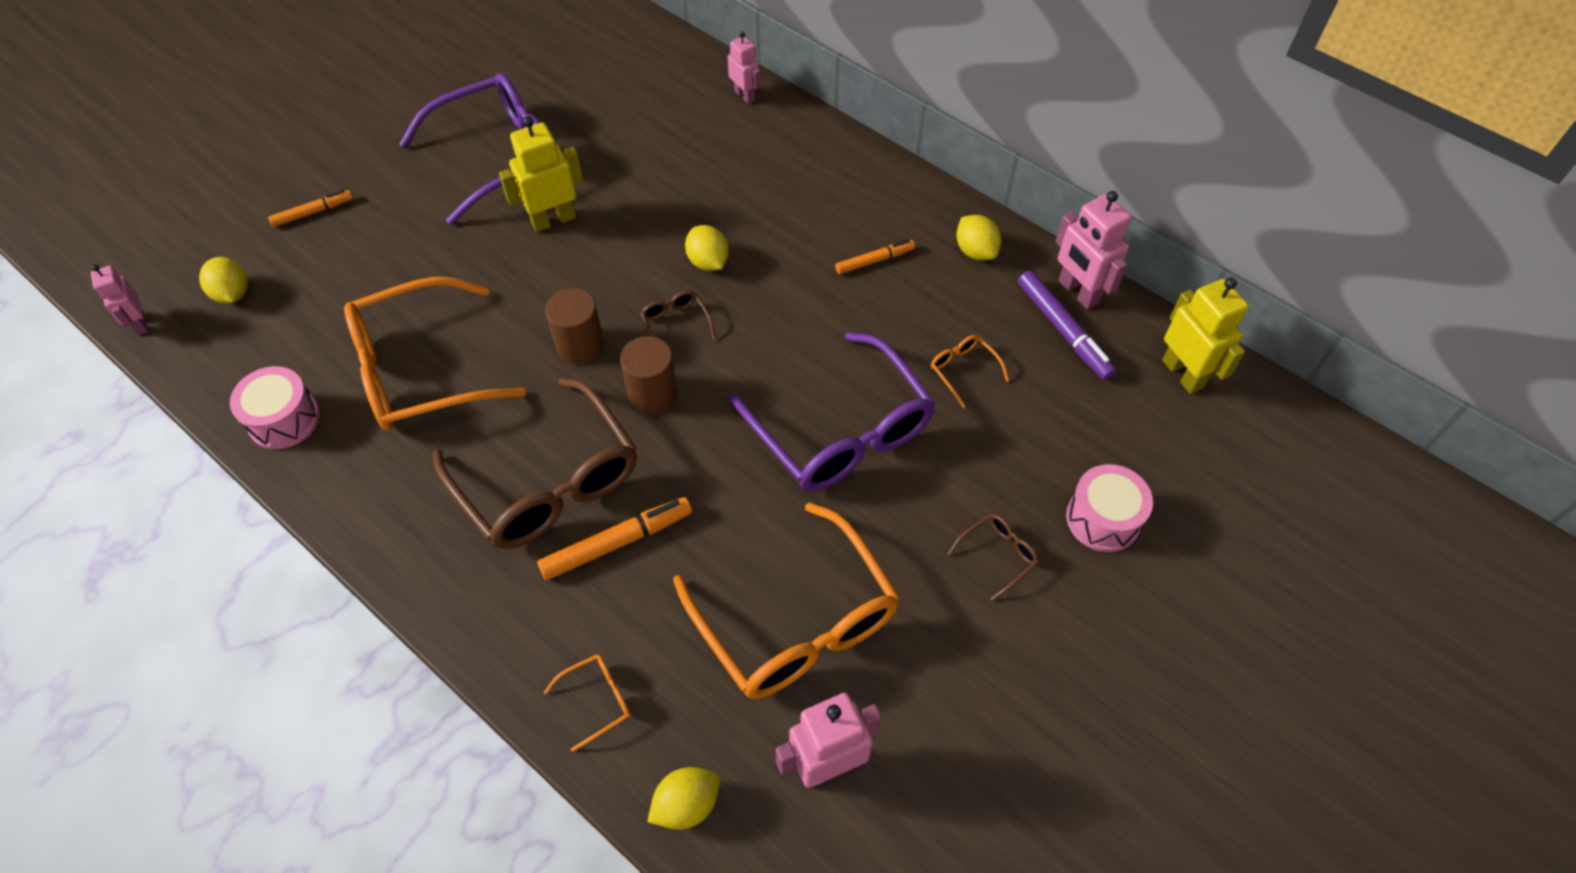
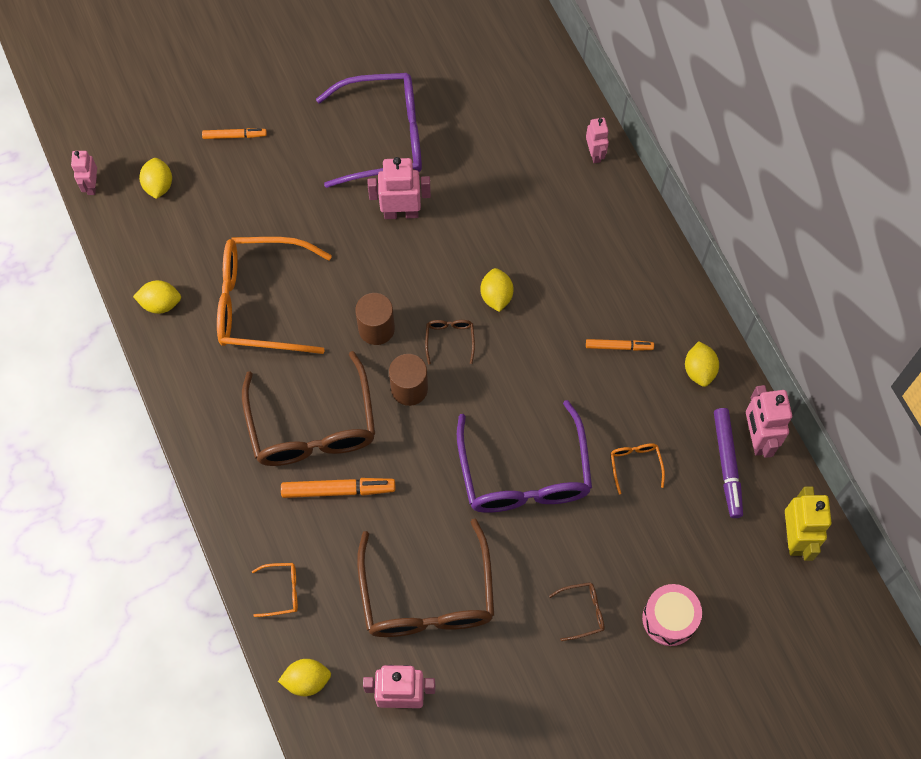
camera: 25 degrees right, 10 degrees up
(284, 419) = (161, 304): pink drum -> yellow lemon
(553, 220) = (401, 213): yellow robot -> pink robot
(796, 621) = (427, 596): orange glasses -> brown glasses

